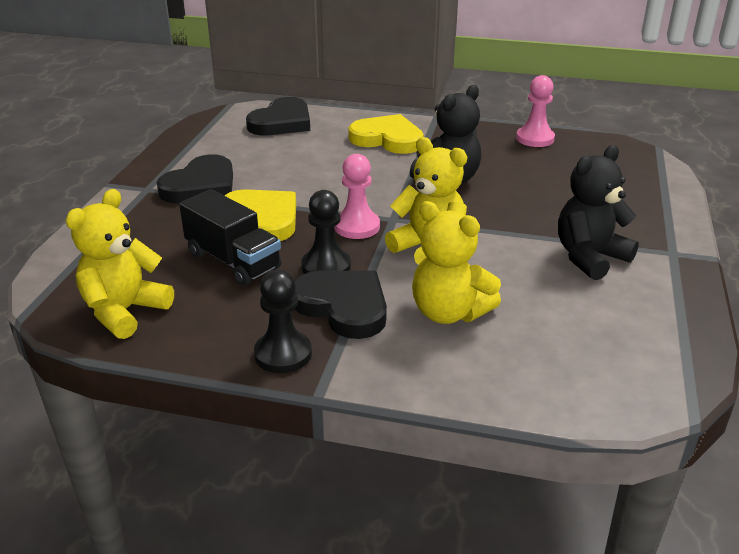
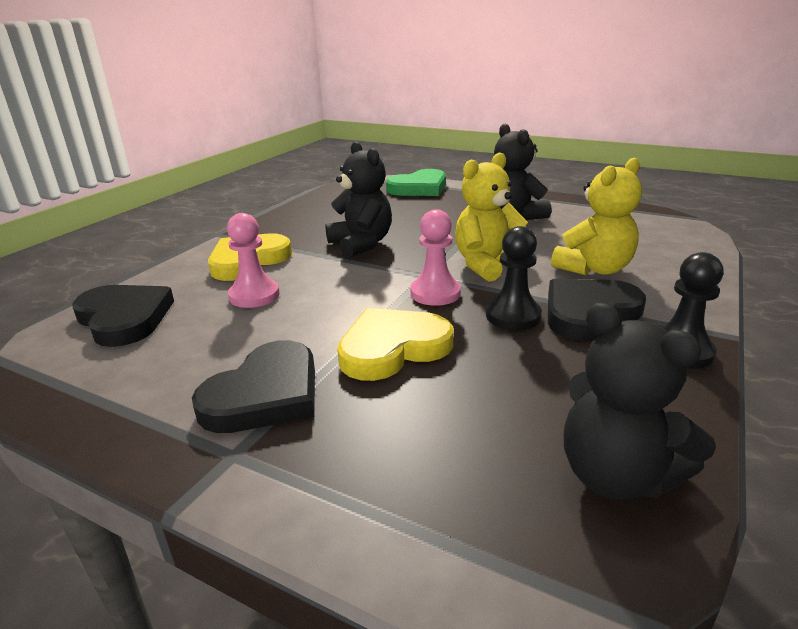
camera: 75 degrees left, 5 degrees down
(124, 311) = (616, 475): yellow teddy bear -> black teddy bear
(201, 186) = (265, 394): black heart -> black heart turned 75 degrees clockwise
(233, 261) = (490, 374): black truck -> none
(535, 138) = (311, 206): pink pawn -> pink pawn (254, 295)
(644, 187) = (419, 188): none -> green heart

